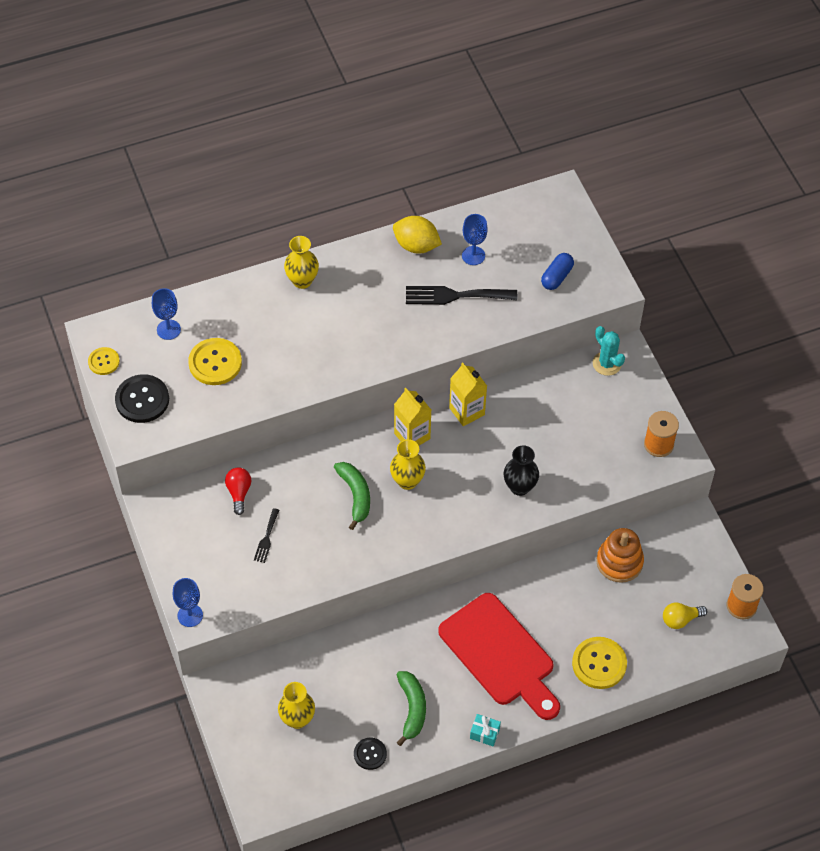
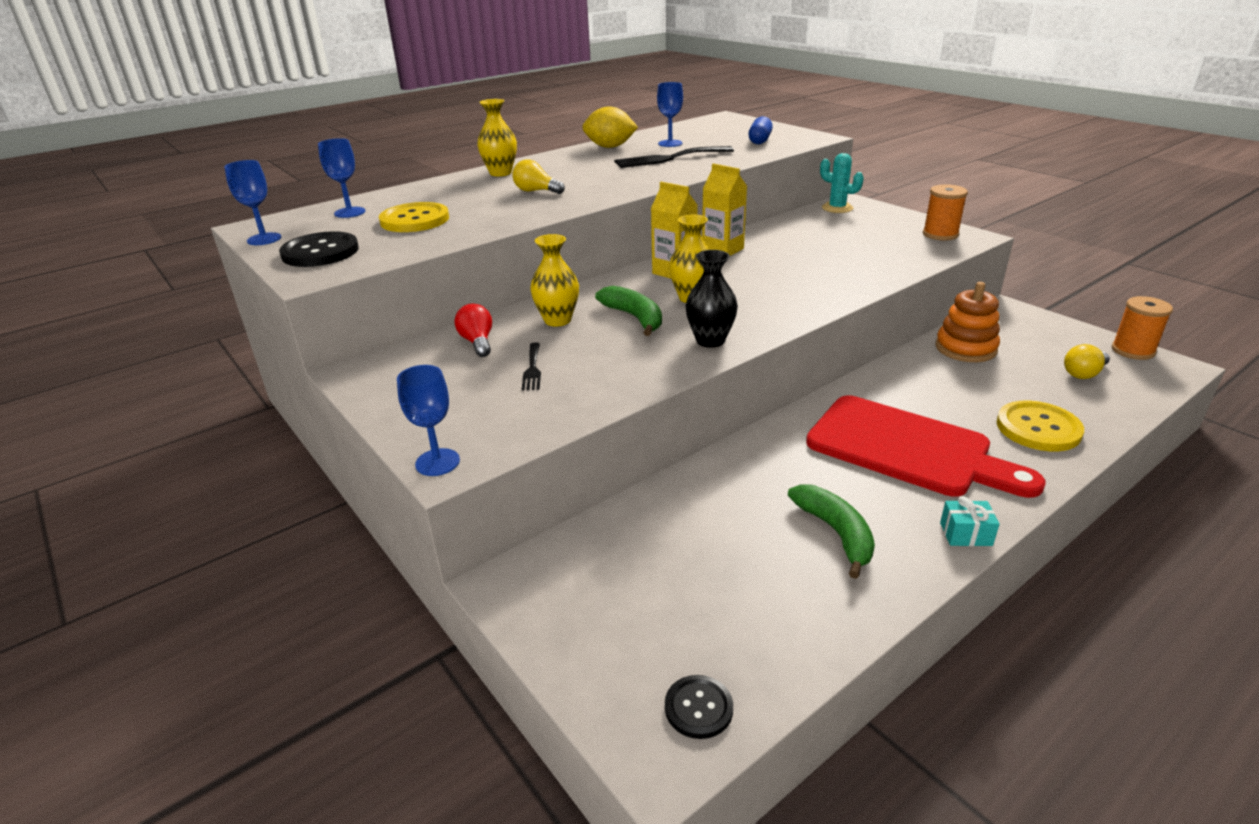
camera: 15 degrees left, 25 degrees down
(104, 362) = (264, 239): yellow button -> blue goblet
(297, 719) = (663, 592): yellow vase -> yellow vase (557, 320)
(320, 335) = (536, 191): none -> yellow light bulb
(370, 754) = (812, 607): black button -> black button (698, 708)
(519, 487) = (826, 279): black vase -> black vase (710, 340)

